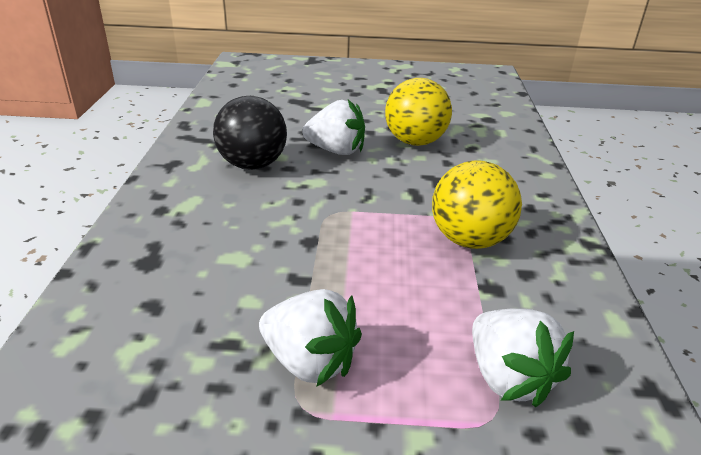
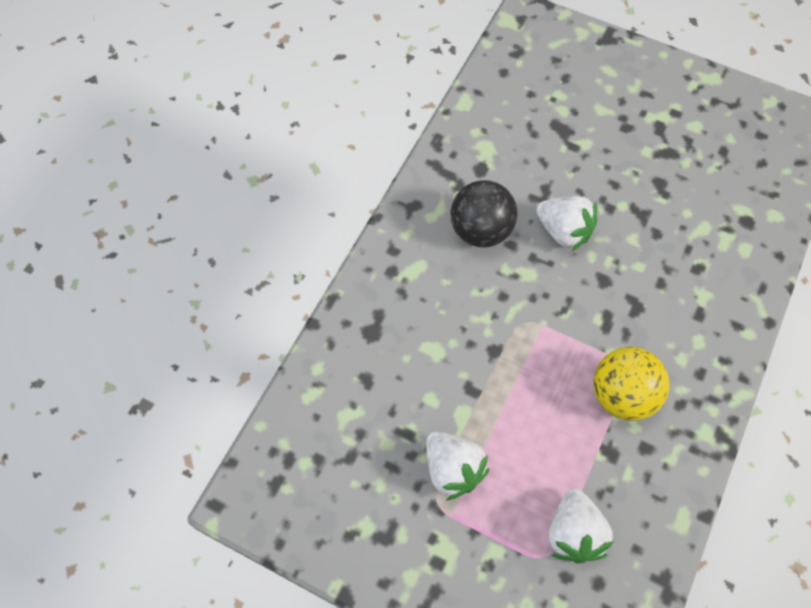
camera: 25 degrees right, 30 degrees up
(415, 142) = (646, 240): yellow ball -> none

